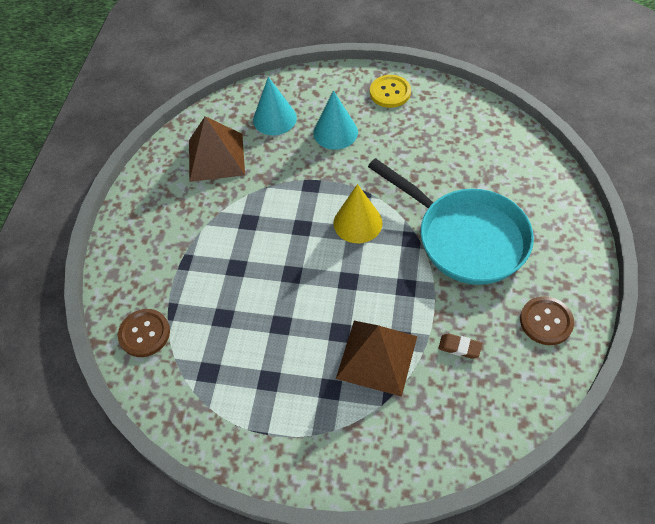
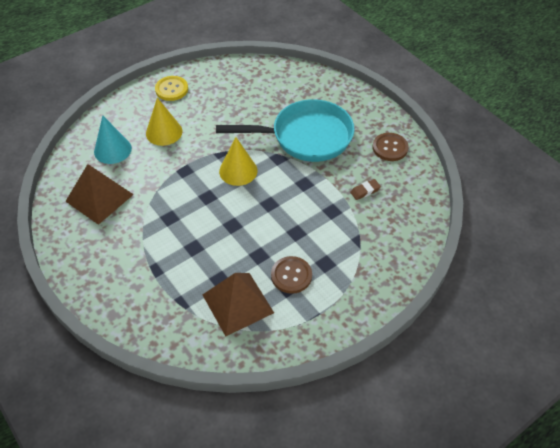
camera: 50 degrees left, 5 degrees down
(144, 333) = (180, 328): brown button -> brown button (291, 275)
(335, 132) = (164, 132): turquoise cone -> yellow cone
(377, 357) = (330, 228): brown pyramid -> brown pyramid (237, 303)

